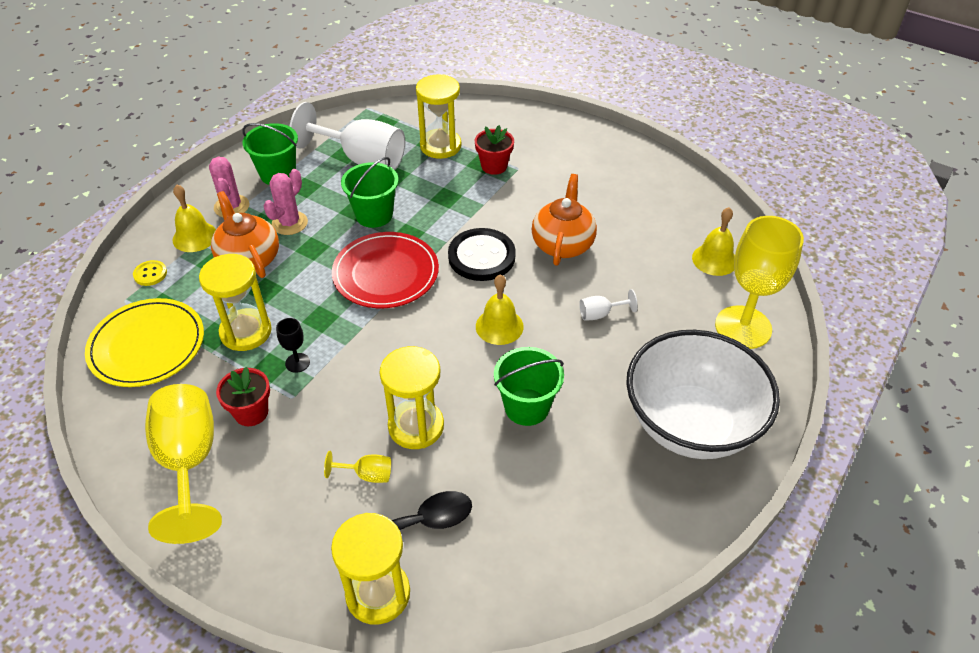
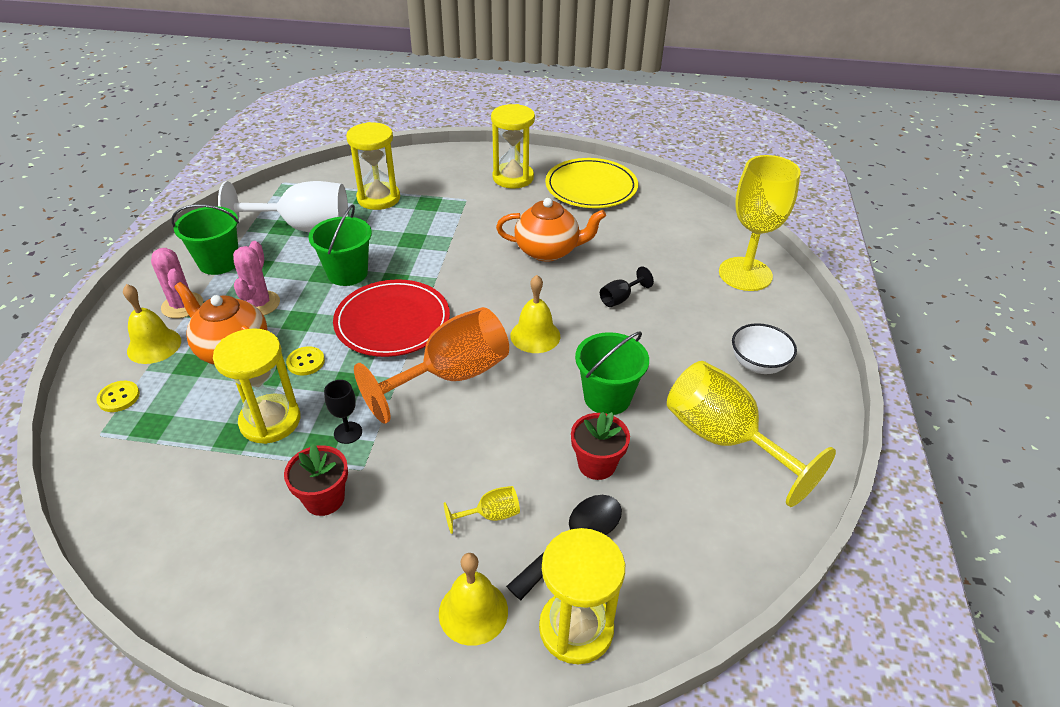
camera: 25 degrees left, 5 degrees down
(147, 345) = (156, 472): yellow plate -> yellow plate (591, 187)
(189, 462) = (280, 577): yellow goblet -> yellow goblet (724, 439)
(298, 288) = (305, 362): none -> yellow button
(405, 341) = (451, 376): none -> orange goblet
(416, 426) = (512, 451): yellow hourglass -> yellow hourglass (513, 178)
(481, 256) = (479, 281): black button -> none
(494, 166) = (442, 203): red flower pot -> red flower pot (596, 464)
(563, 244) = (548, 251): orange teapot -> orange teapot turned 105 degrees clockwise
(600, 314) = (620, 298): white goblet -> black goblet
(690, 424) = (758, 364): white bowl -> white bowl, size x0.44
(714, 259) = (685, 228): yellow bell -> yellow bell (473, 612)

